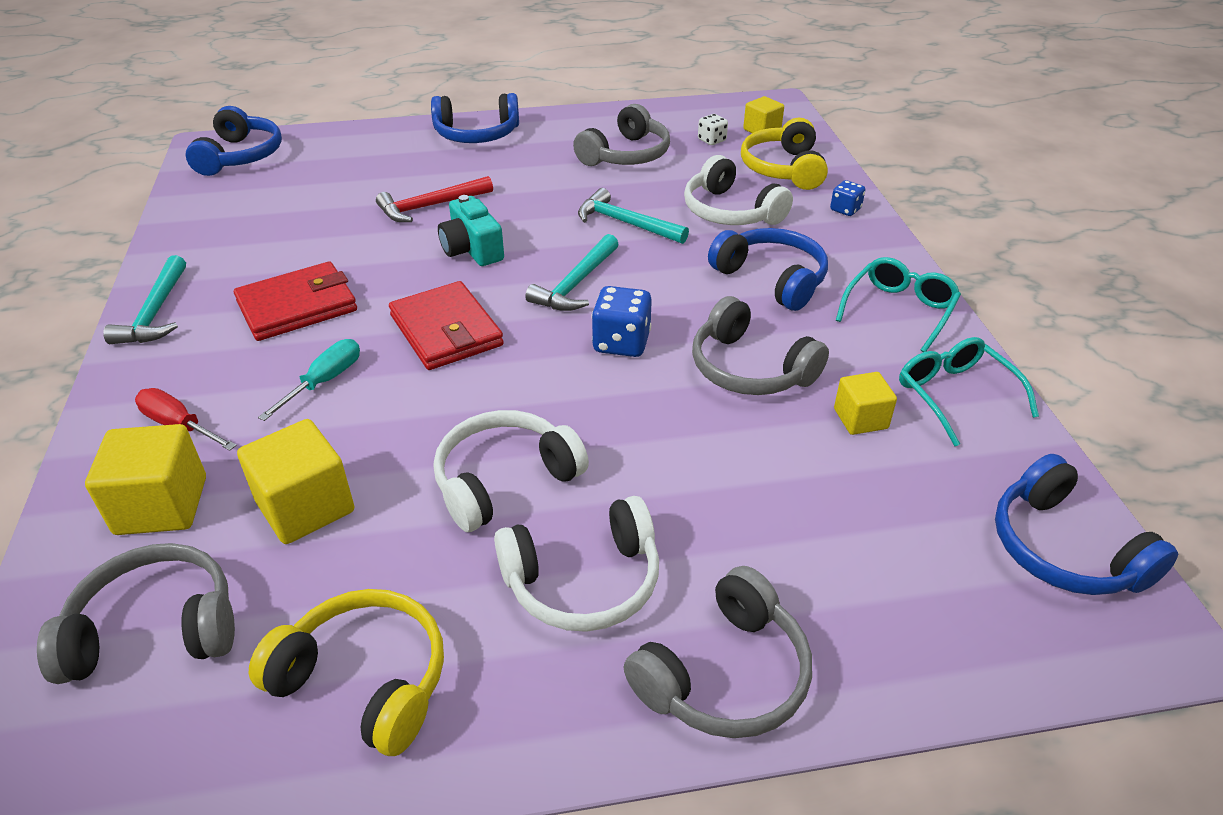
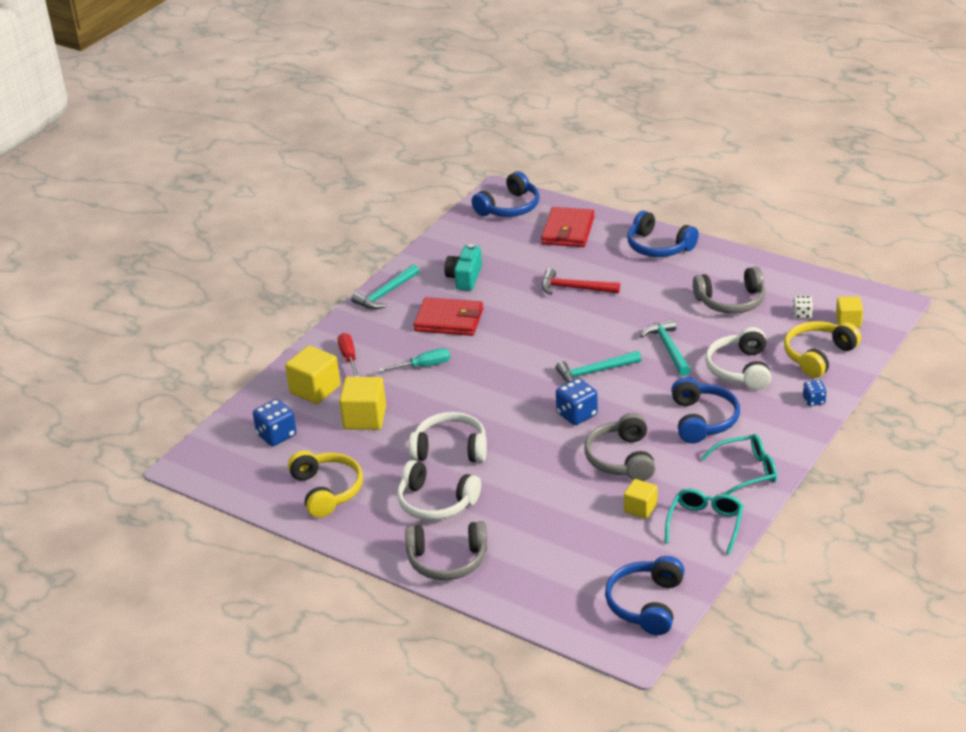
camera: 45 degrees right, 5 degrees down
(155, 629) = (276, 435): grey headphones -> blue dice
(446, 330) = (502, 367): red wallet -> red wallet (568, 231)
(472, 249) = (566, 326): turquoise camera -> turquoise camera (465, 278)

